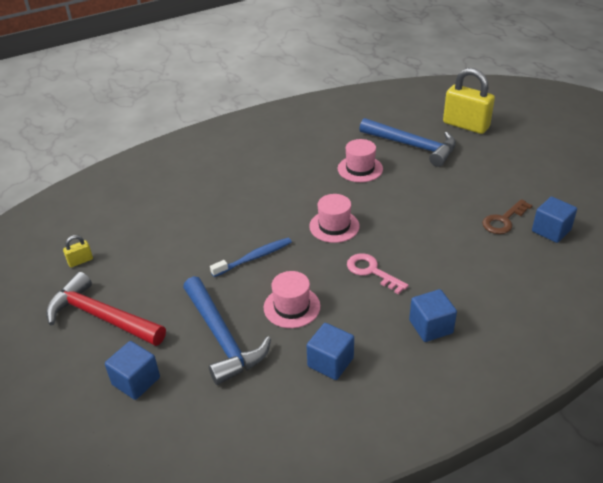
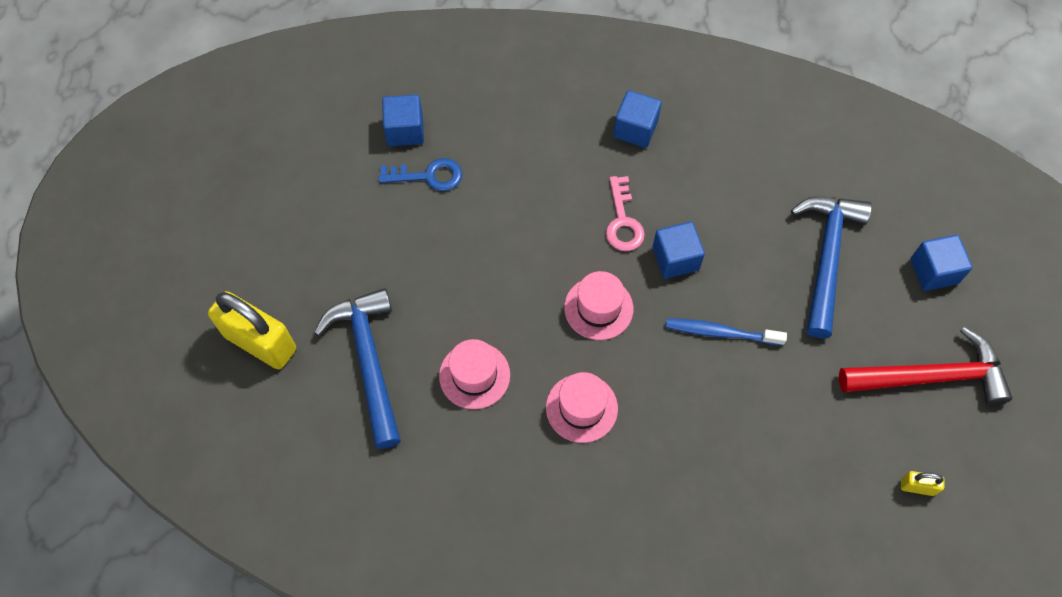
camera: 140 degrees left, 25 degrees up
(101, 317) = (931, 376): red hammer -> red hammer turned 75 degrees counterclockwise
(292, 307) = (735, 241): pink hat -> pink hat (581, 408)
(330, 362) = (751, 163): blue cube -> blue cube (675, 258)
(466, 125) = (260, 342): yellow padlock -> yellow padlock turned 45 degrees counterclockwise
(503, 220) = (428, 176): brown key -> blue key

